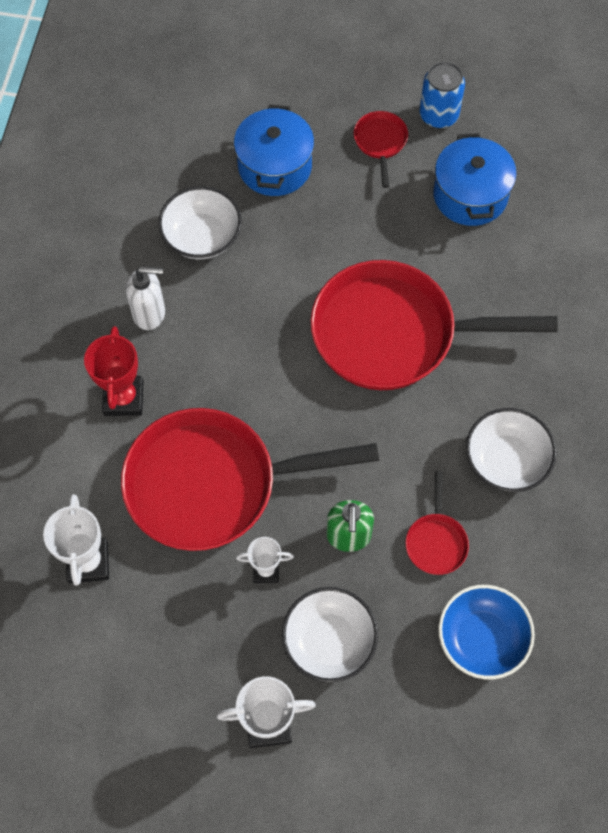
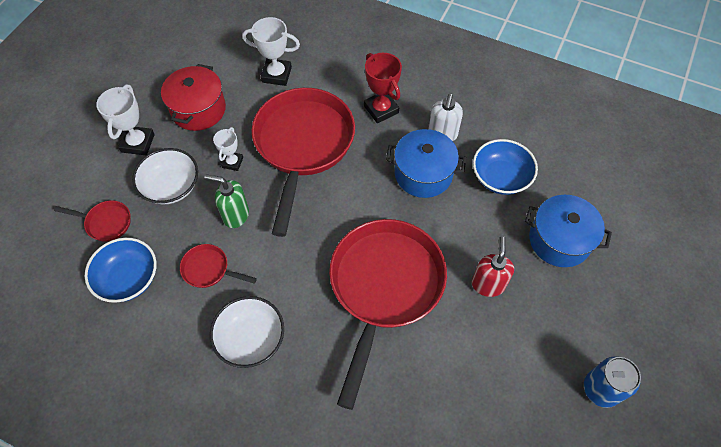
camera: 105 degrees right, 5 degrees down
(123, 398) = (381, 109): red trophy -> red trophy turned 45 degrees clockwise
(183, 656) = (198, 109): none -> red pot
(202, 236) = (500, 177): white bowl -> blue bowl
(354, 229) = (488, 284): none -> red soap dispenser
(380, 142) = (574, 328): red pan -> red pan (106, 222)
(470, 195) = (506, 390): blue pot -> blue pot (423, 174)

